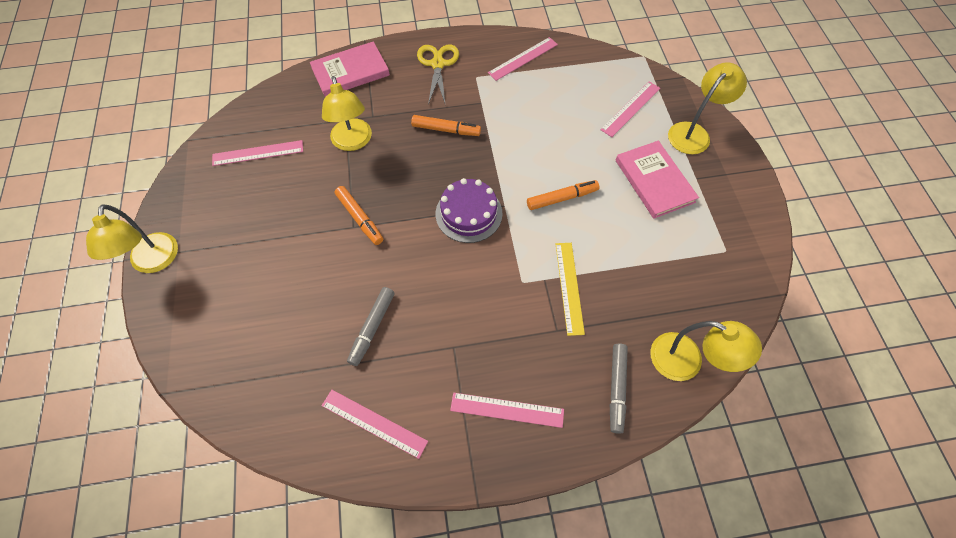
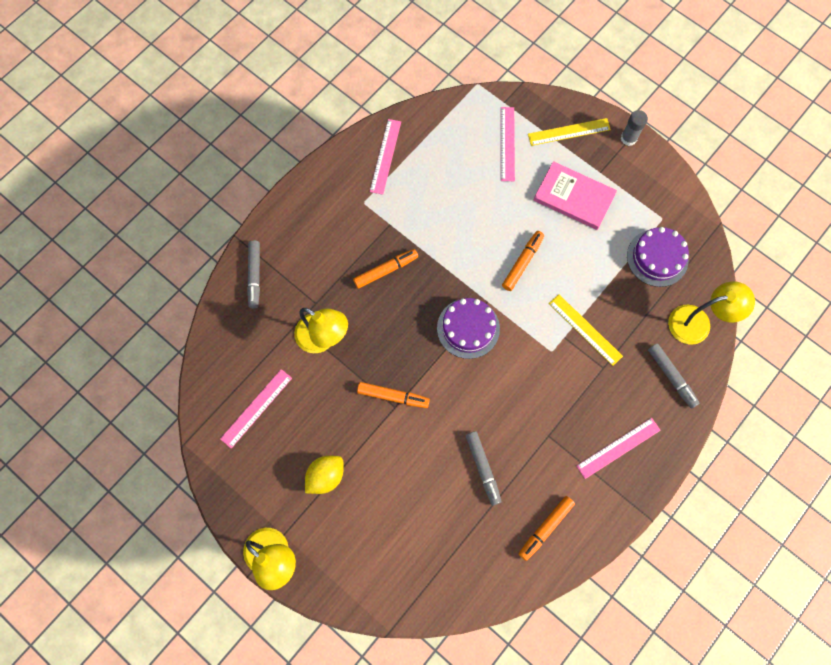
camera: 40 degrees left, 10 degrees up
(251, 235) = (325, 476): none -> yellow lemon
(350, 71) = (255, 276): pink book -> grey marker
(374, 423) = (545, 528): pink ruler -> orange marker
(437, 64) = (321, 214): yellow scissors -> none
(692, 278) = (657, 258): none -> purple cake
(694, 133) = (569, 132): yellow lamp -> yellow ruler
(747, 170) = (628, 138): none -> grey glue stick

